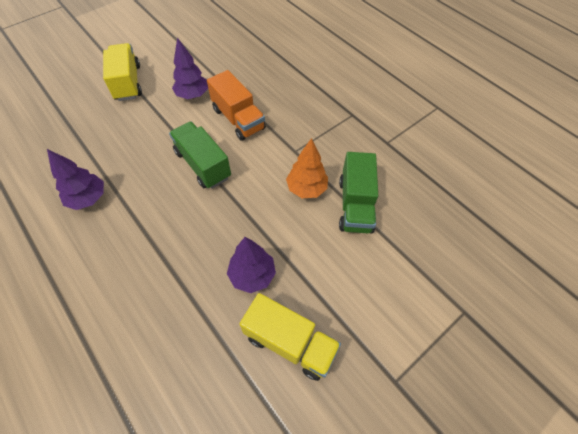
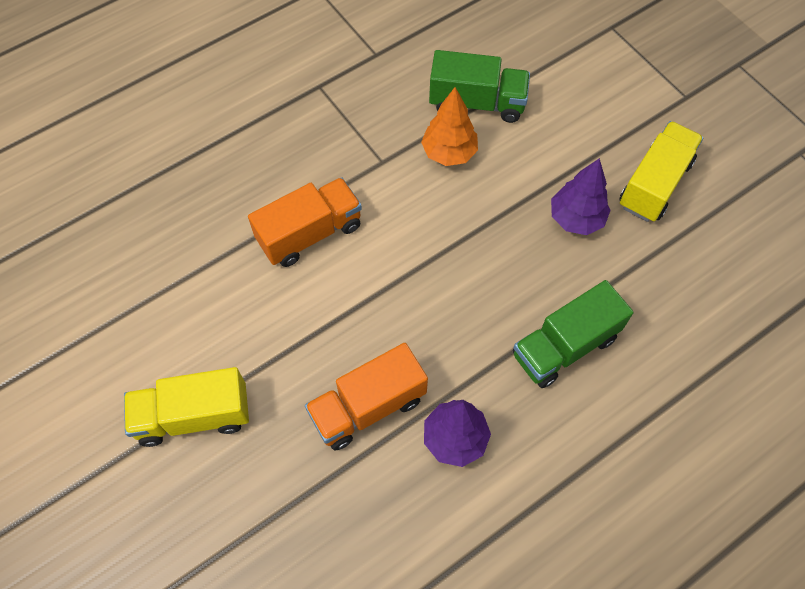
camera: 85 degrees left, 5 degrees up
(118, 154) = (368, 407): none -> orange truck
(193, 95) = (245, 302): purple tree -> none
(203, 165) = (399, 280): green truck -> green truck (564, 346)

